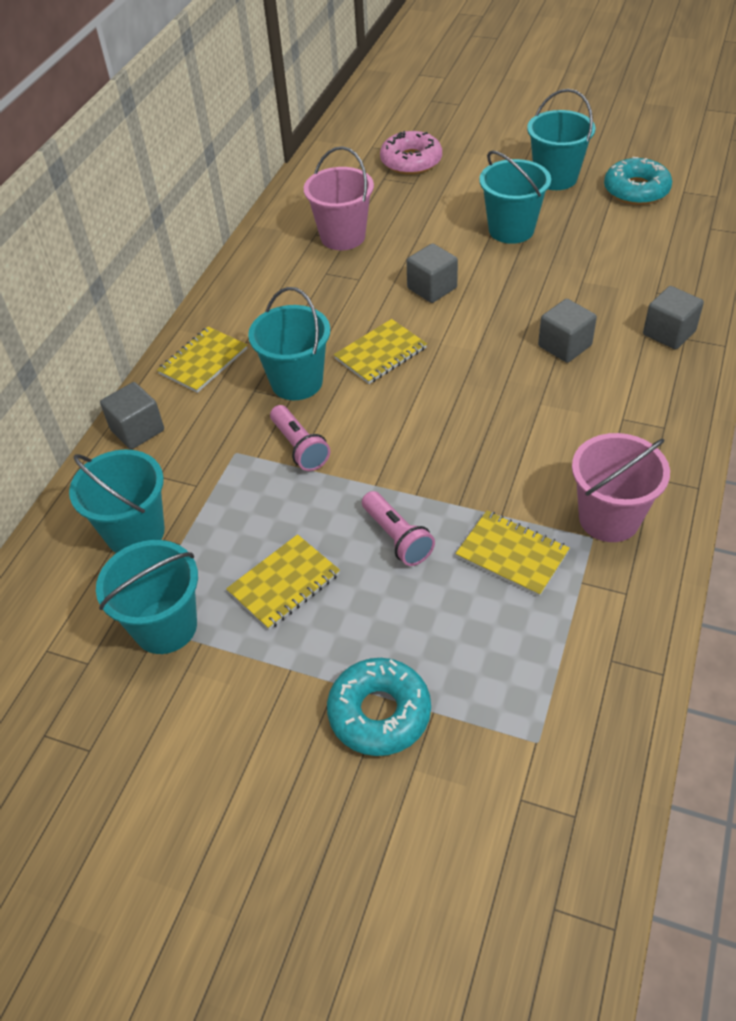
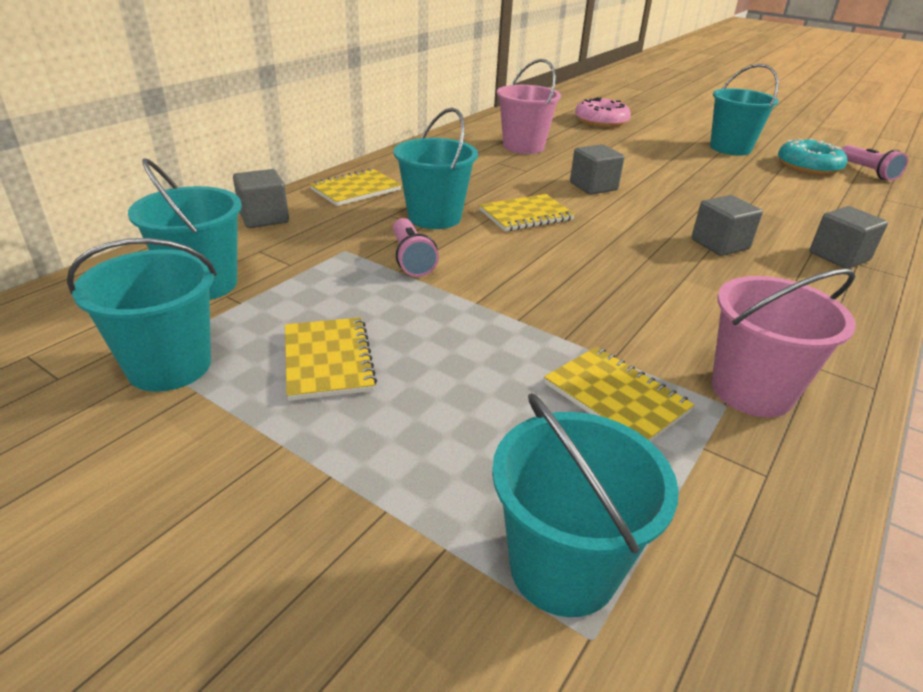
camera: 10 degrees right, 15 degrees down
(284, 583) = (328, 360): yellow notebook -> yellow notebook turned 75 degrees counterclockwise
(379, 713) = (369, 527): turquoise donut -> none
(397, 537) = (480, 350): pink flashlight -> pink flashlight (867, 171)
(511, 230) = (681, 168): turquoise bucket -> turquoise bucket (563, 567)

